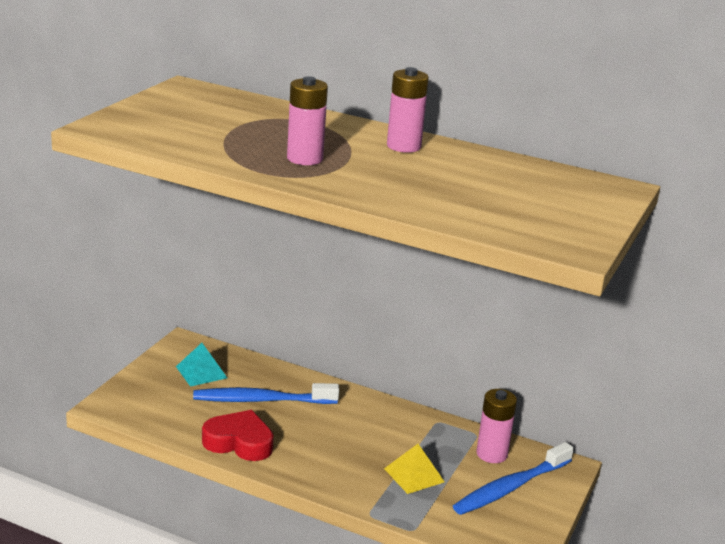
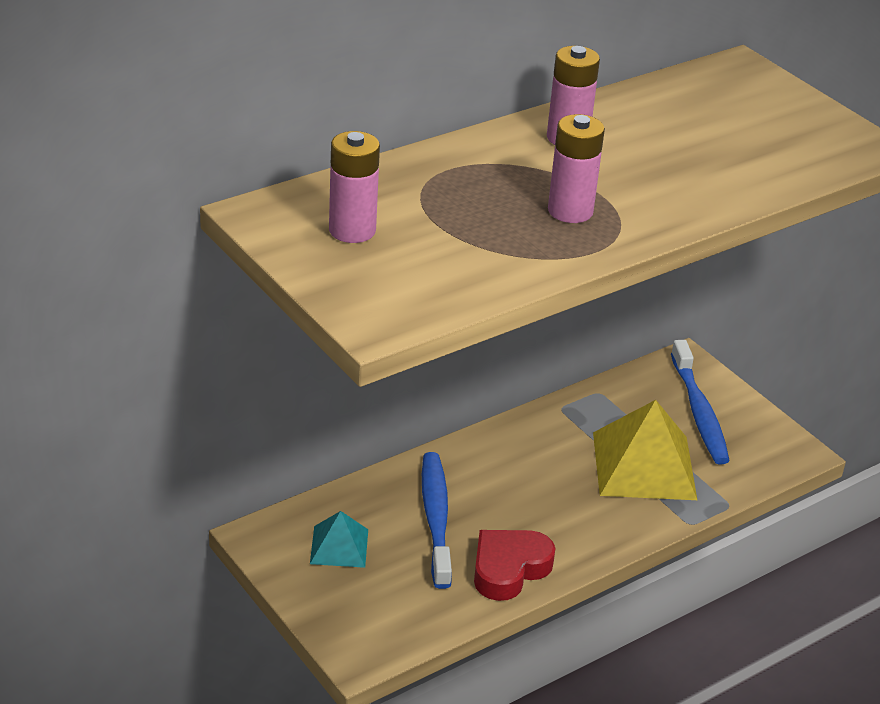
camera: 60 degrees left, 10 degrees up
(262, 400) = (436, 519): blue toothbrush -> blue toothbrush turned 150 degrees clockwise
(414, 475) = (643, 465): yellow pyramid -> yellow pyramid, size x1.88
(491, 454) = (639, 398): pink battery -> pink battery (352, 230)

